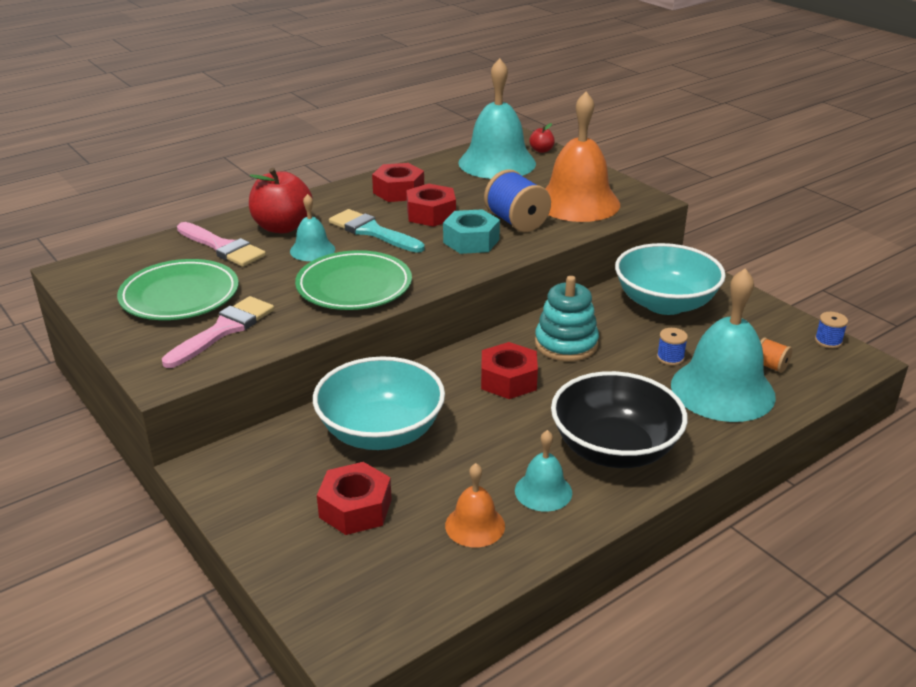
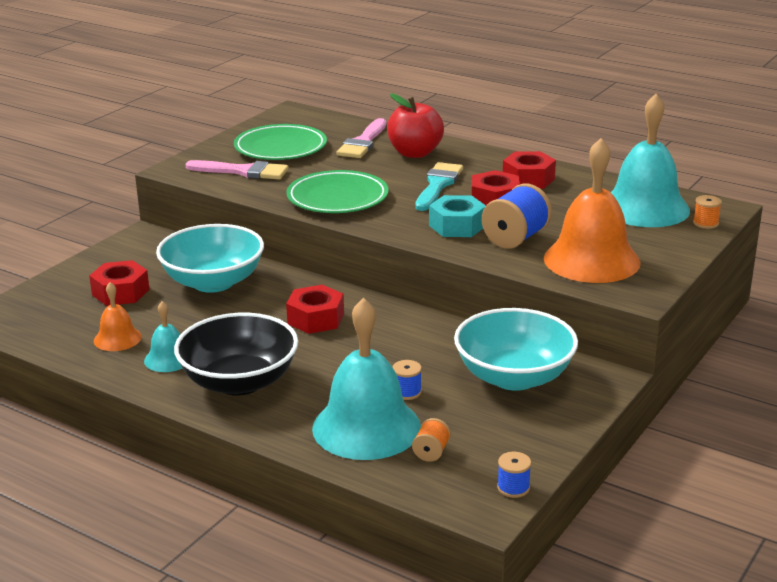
camera: 70 degrees right, 5 degrees down
(312, 250) = (385, 171): turquoise bell -> none
(541, 150) = (705, 223): red apple -> orange spool
(566, 344) = (393, 335): turquoise stacking toy -> none

